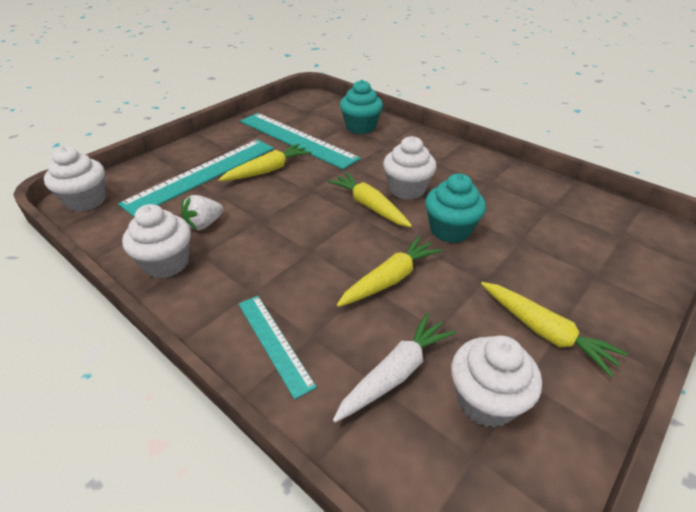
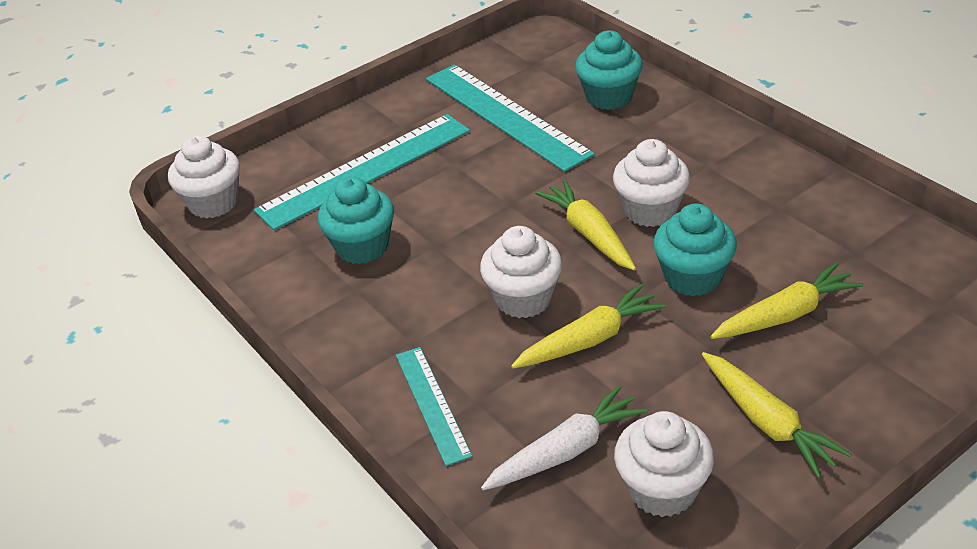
camera: 15 degrees right, 0 degrees up
(166, 263) = (313, 297): white cupcake -> white cupcake (523, 299)
(204, 224) = (362, 247): white strawberry -> turquoise cupcake
(268, 170) = (456, 168): yellow carrot -> yellow carrot (785, 315)

